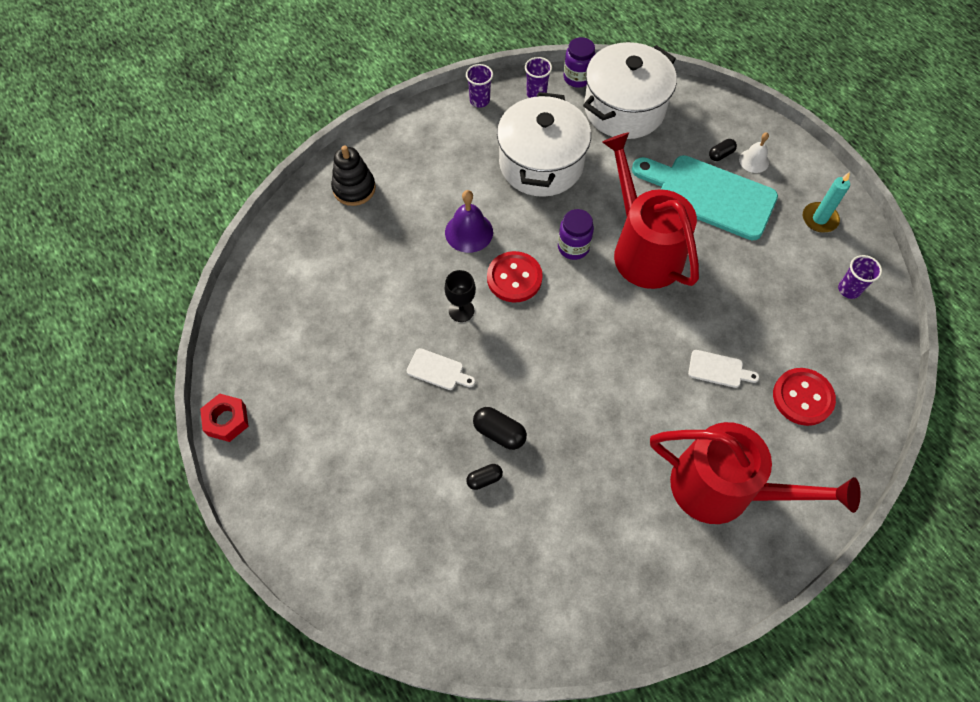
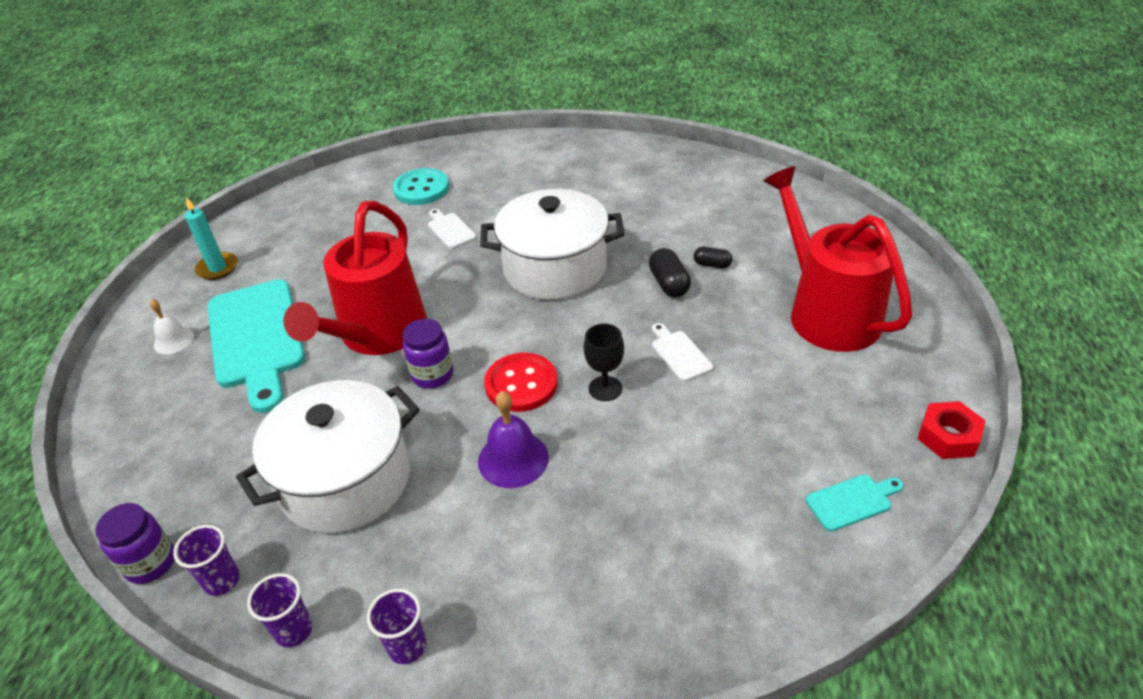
camera: 135 degrees left, 20 degrees down
(264, 333) = (852, 501): none -> turquoise cutting board
(354, 188) = (593, 619): black stacking toy -> none
(624, 109) = (176, 479): white pot -> white pot (555, 268)
(720, 154) = (186, 365): black capsule -> none
(723, 488) = (542, 179): red watering can -> red watering can (827, 312)
(802, 397) = (421, 189): red button -> turquoise button
(849, 289) = (286, 219): purple cup -> purple cup (407, 647)

